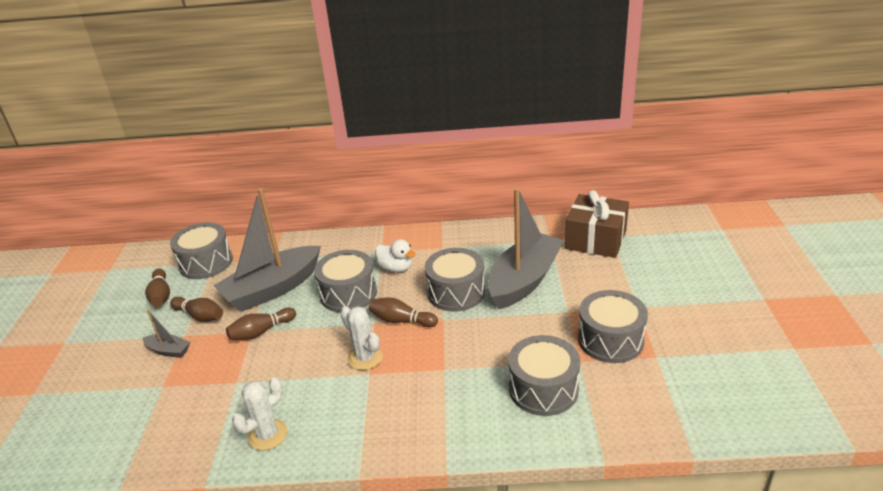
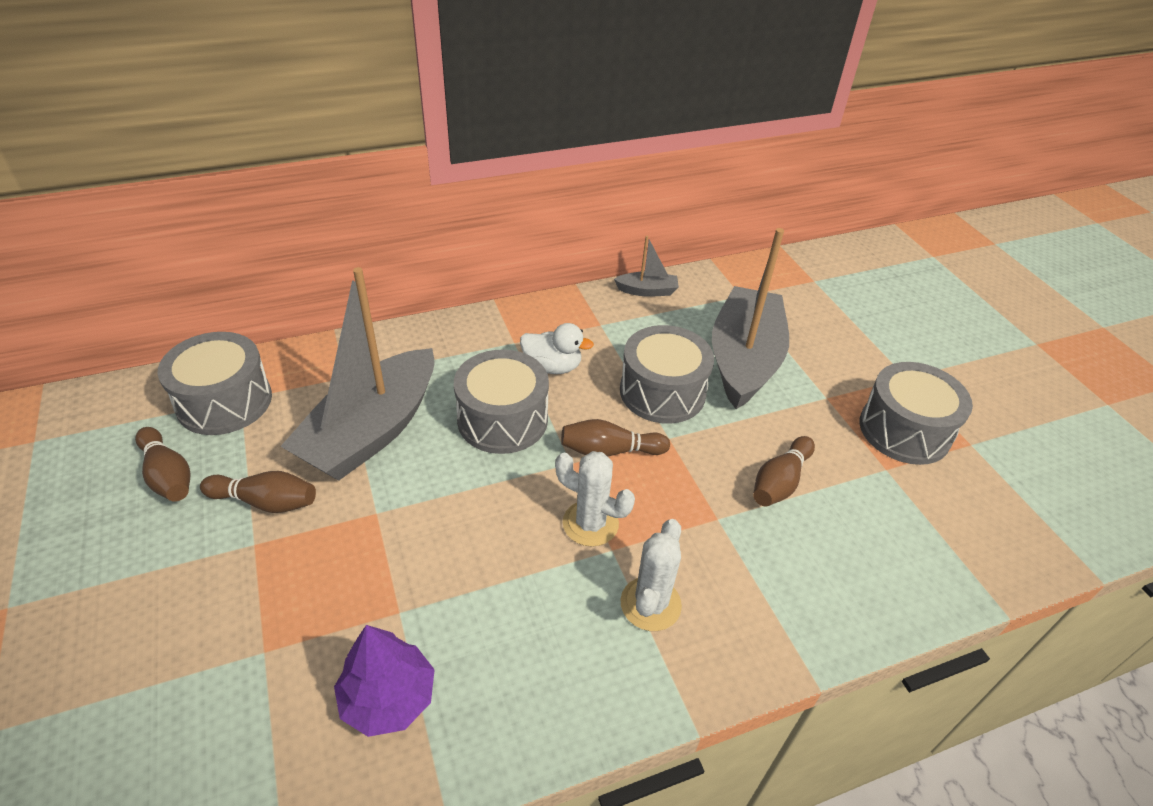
camera: 25 degrees left, 10 degrees up
(168, 351) = (239, 579): grey boat -> grey boat (647, 291)
(209, 420) = (388, 697): none -> purple tree
(261, 332) = (393, 511): brown bowling pin -> brown bowling pin (780, 482)
(267, 435) = (508, 699): white cactus -> white cactus (650, 604)
(543, 389) = (867, 521): grey drum -> none
(595, 240) = (798, 288): brown gift -> none

